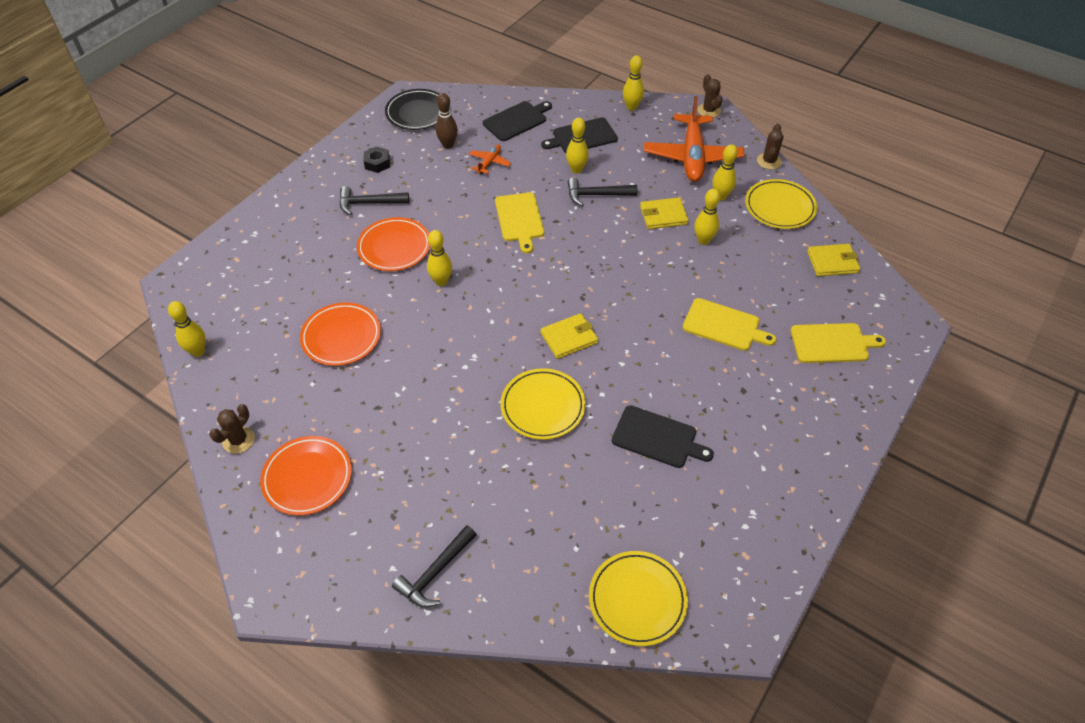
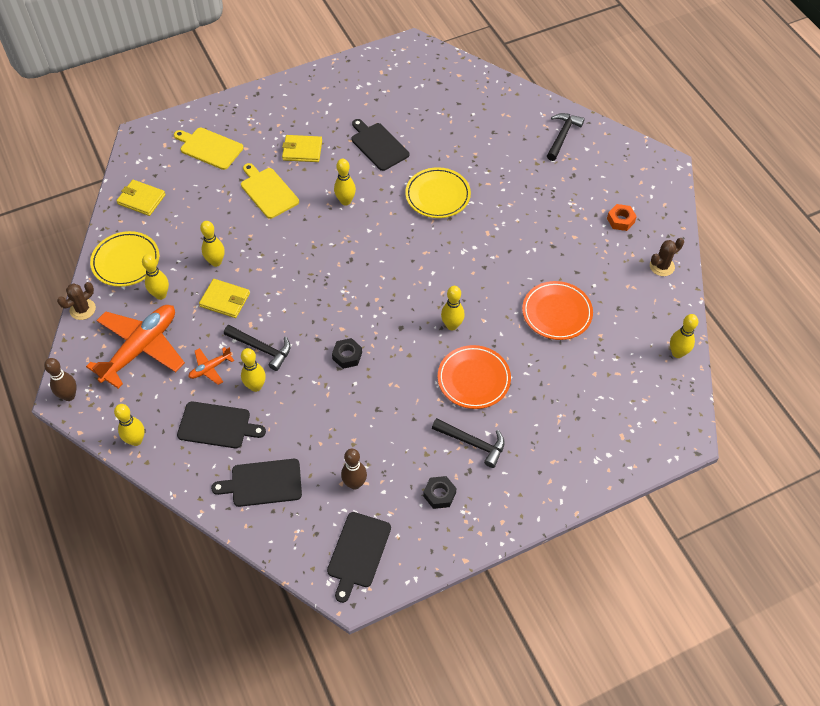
camera: 150 degrees left, 5 degrees up
(307, 478) = (620, 220): orange plate -> orange nut
(417, 113) = (358, 552): black plate -> black cutting board
(435, 573) = (562, 136): black hammer -> black hammer turned 45 degrees counterclockwise
(489, 162) = (329, 437): orange plane -> orange plane (210, 368)
(519, 219) = (347, 356): yellow cutting board -> black nut
(569, 338) = (385, 233): yellow wallet -> yellow wallet (302, 150)
(637, 353) = (345, 201): none -> yellow bowling pin
(637, 600) = (456, 78): yellow plate -> none
(709, 110) = (69, 396): brown cactus -> brown bowling pin

